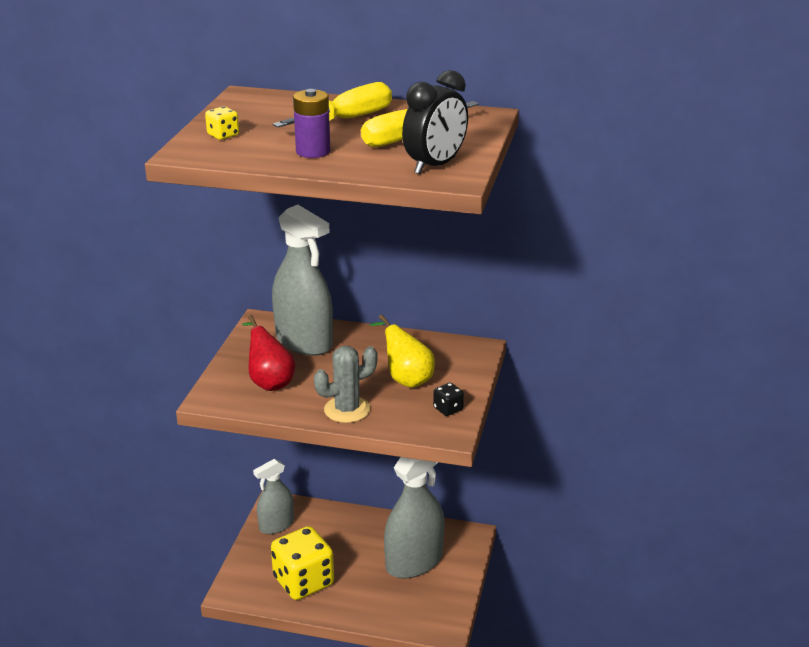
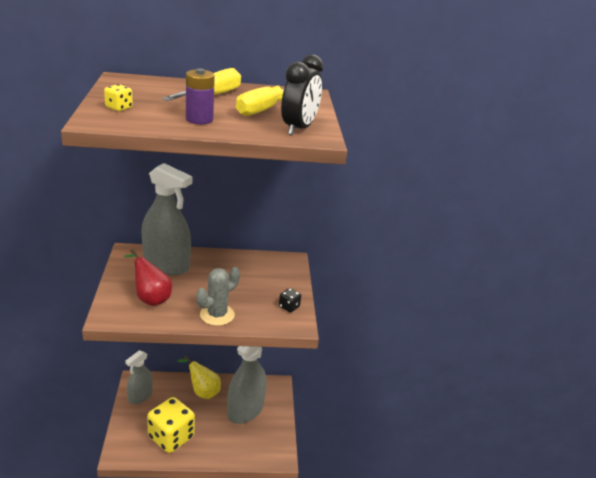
camera: 20 degrees left, 0 degrees up
(405, 379) = (250, 287): yellow pear -> yellow pear (202, 392)

